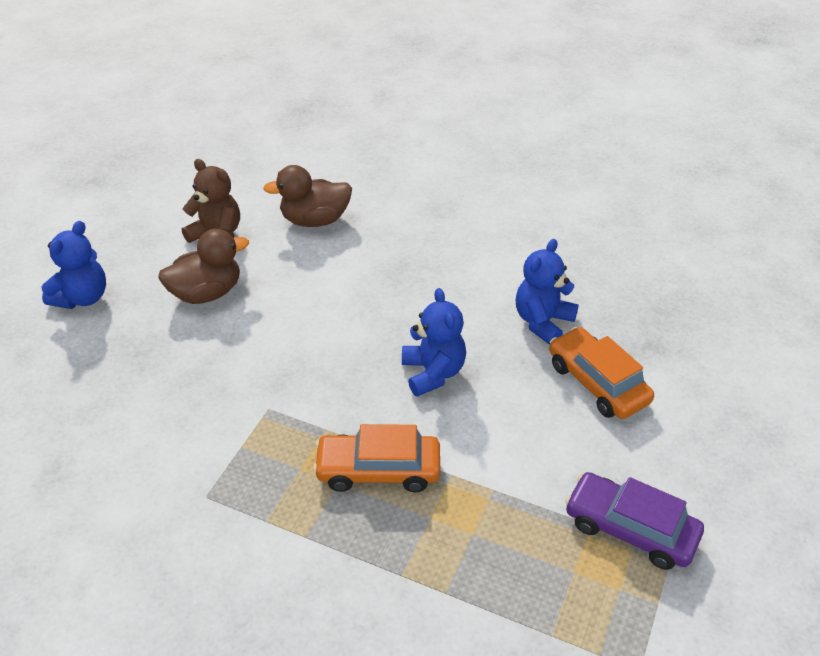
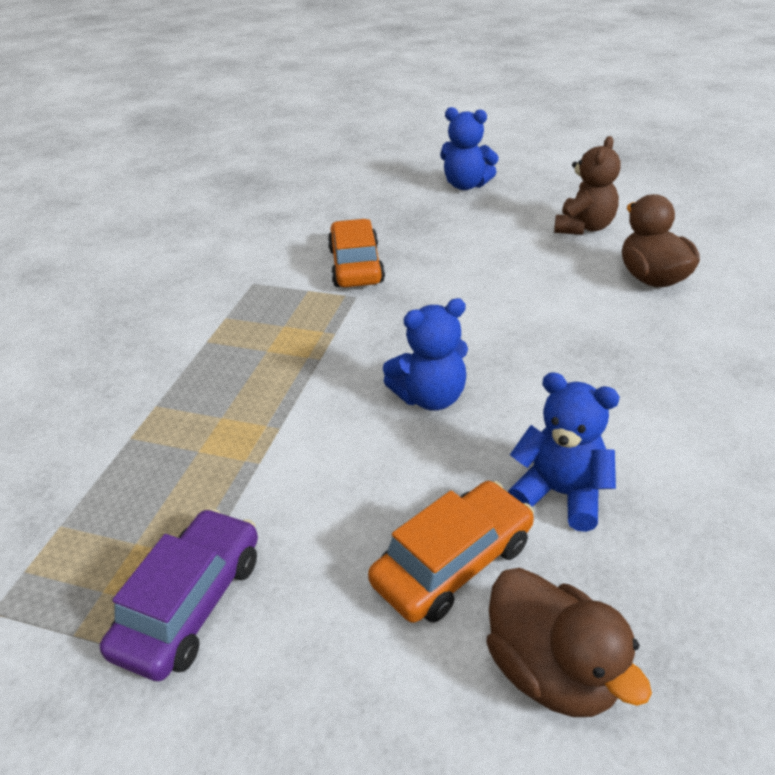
camera: 85 degrees right, 5 degrees down
(207, 293) = (498, 238): brown duck -> brown duck (552, 670)
(378, 470) = (283, 374): orange car -> orange car (356, 266)

